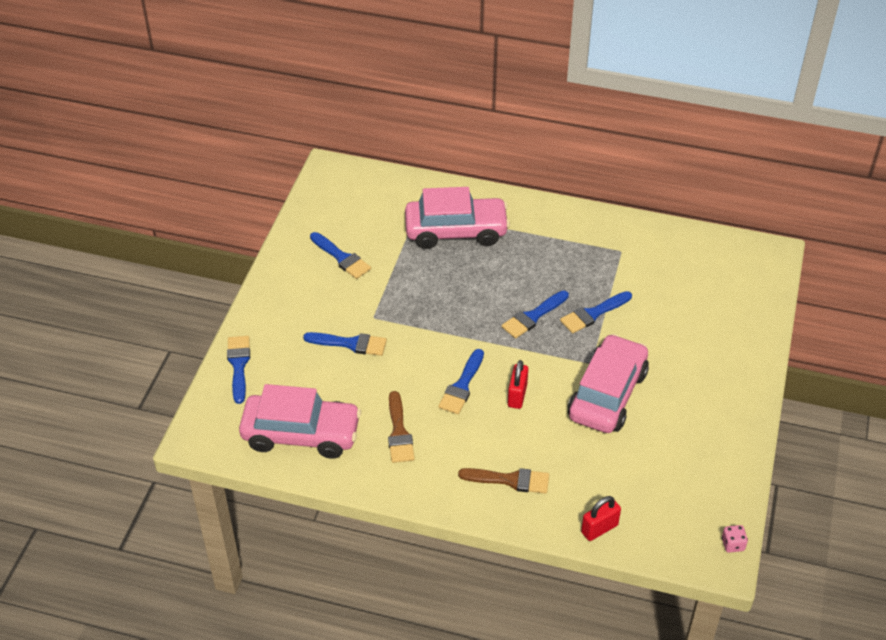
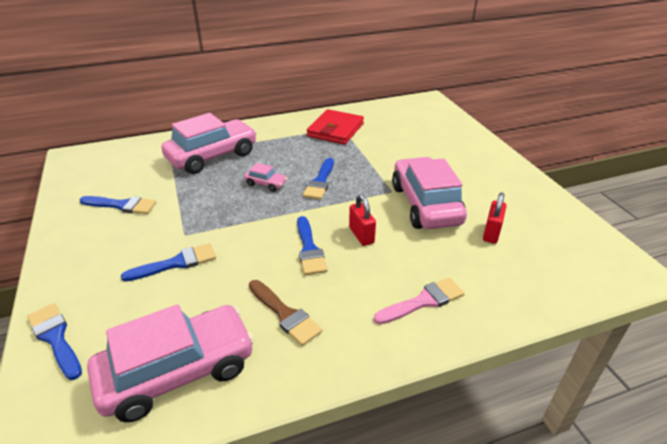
camera: 35 degrees left, 10 degrees down
(480, 294) = (266, 184): none -> pink car
(510, 480) = (423, 301): brown brush -> pink brush
(593, 314) = (361, 164): blue brush -> none
(599, 528) = (534, 300): red padlock -> red padlock (491, 233)
(610, 252) = (335, 130): none -> red wallet
(732, 544) = (627, 257): pink dice -> none

